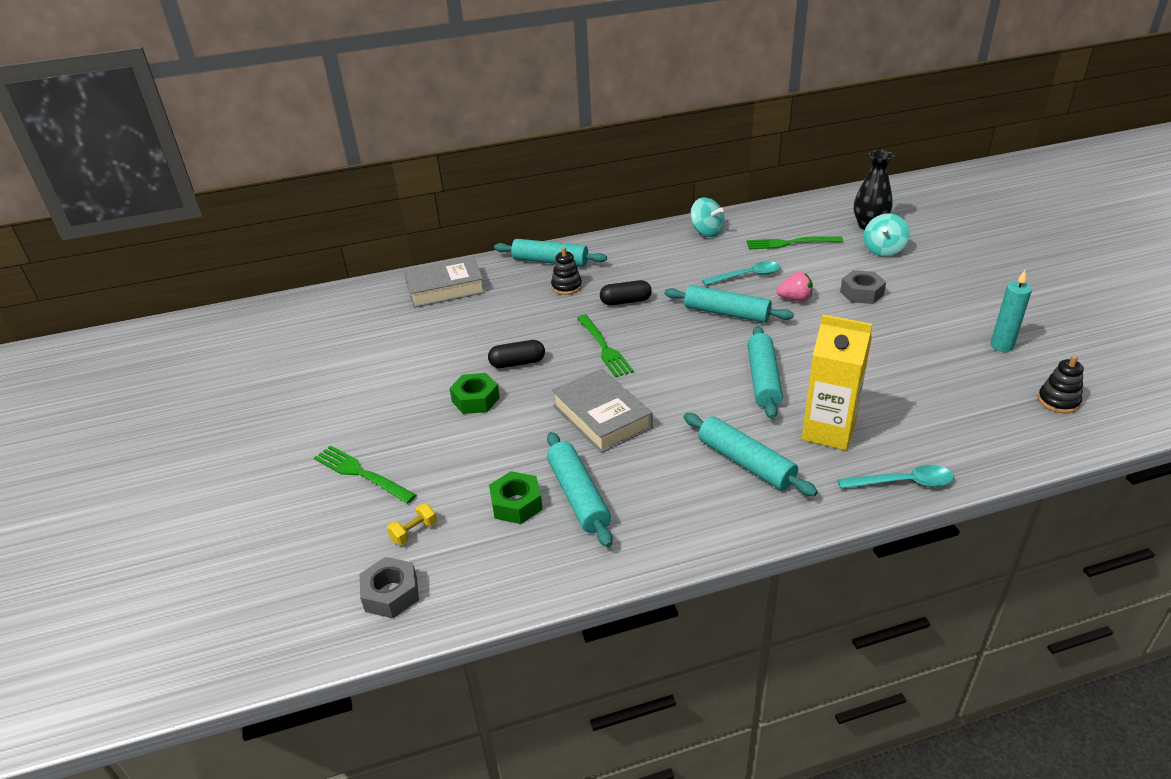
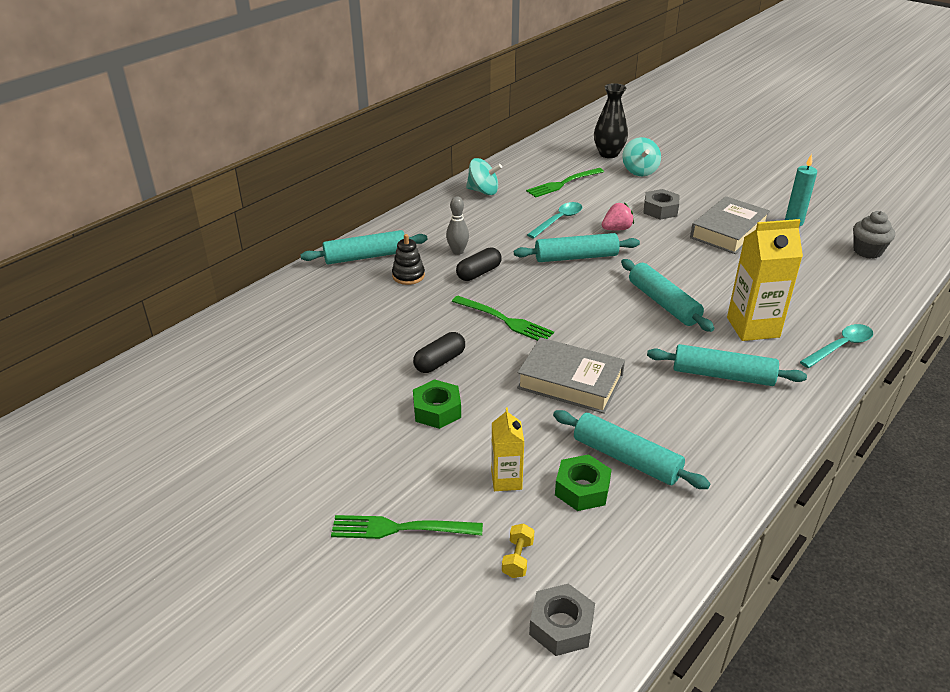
camera: 35 degrees left, 0 degrees up
(445, 288) = (282, 314): grey book -> grey book (728, 231)
(468, 472) = (506, 480): none -> yellow carton
(627, 278) = (457, 251): none -> grey bowling pin
(1058, 401) = (867, 251): black stacking toy -> grey cupcake

